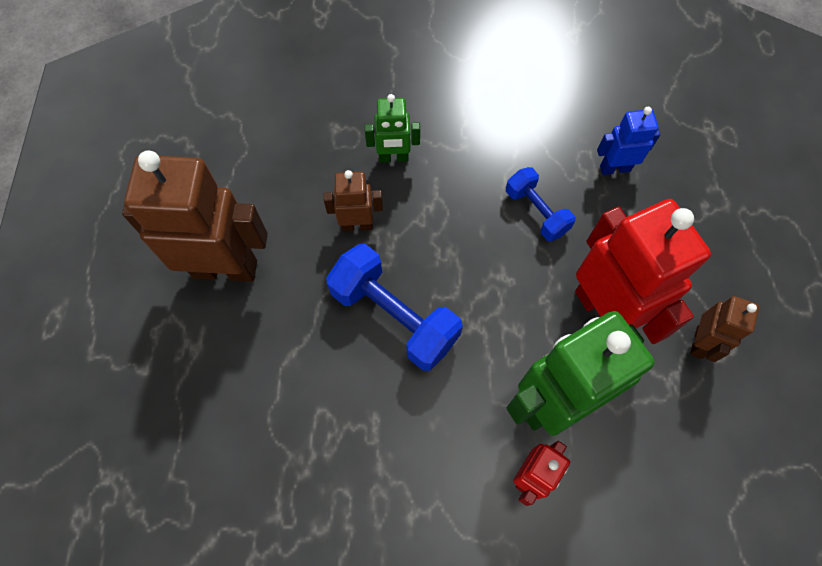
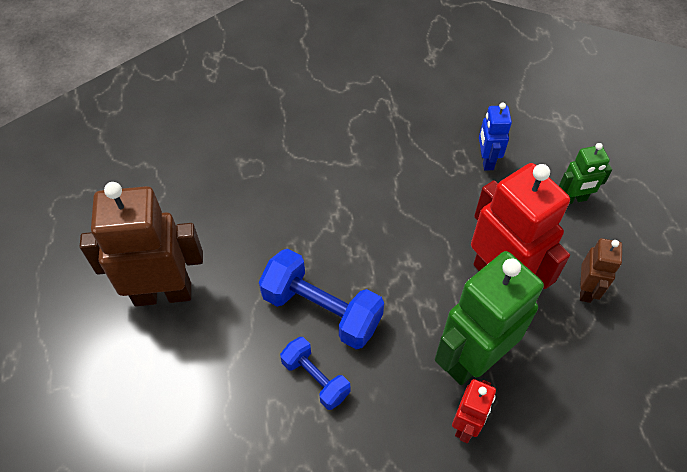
camera: 10 degrees left, 10 degrees down
(357, 225) = (275, 239): brown robot -> none
(393, 157) = (296, 179): green robot -> green robot (573, 199)
(536, 212) = (427, 205): blue dumbbell -> blue dumbbell (315, 379)
(615, 168) = (486, 160): blue robot -> blue robot turned 75 degrees counterclockwise

